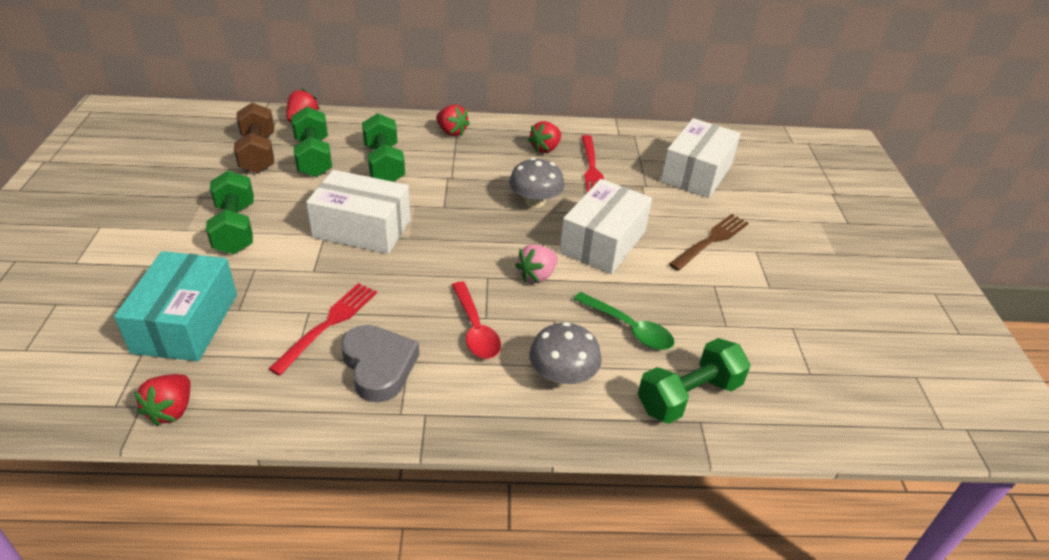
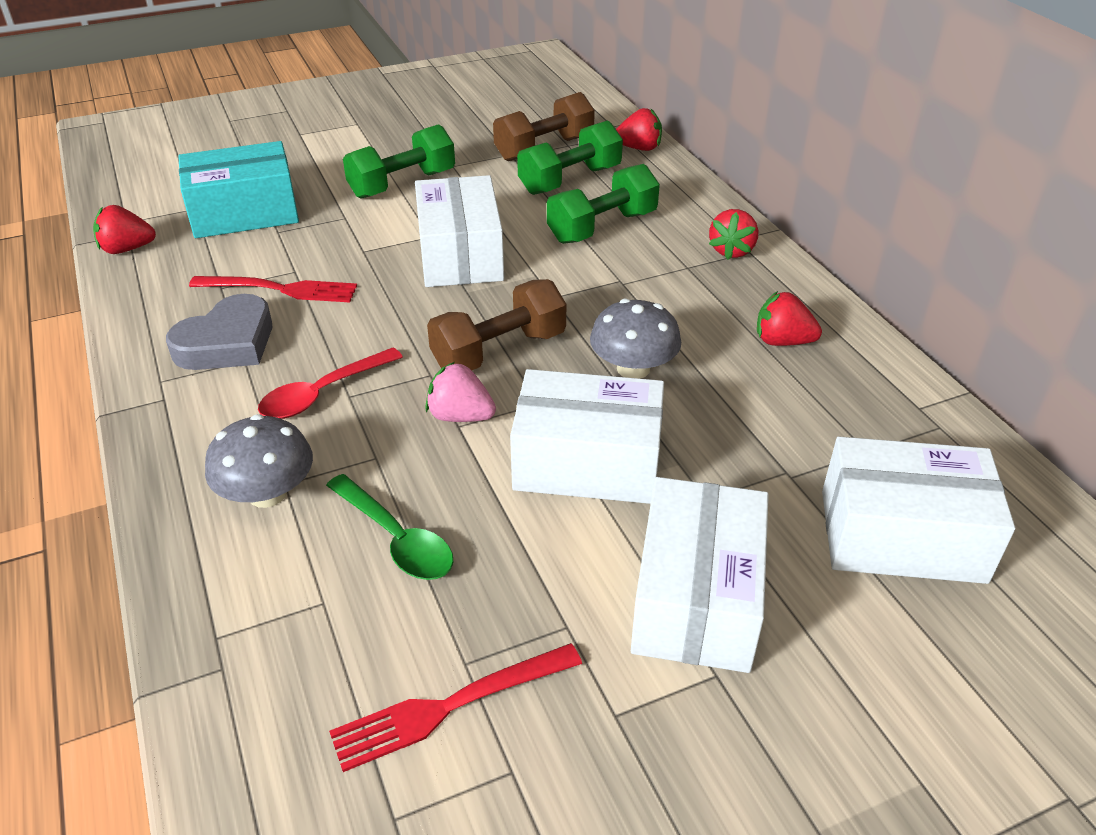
camera: 70 degrees right, 0 degrees up
(484, 243) = (499, 351): none -> brown dumbbell
(592, 168) = (778, 402): red fork -> red fork (448, 707)
(628, 328) = (396, 538): green spoon -> green spoon turned 60 degrees counterclockwise
(688, 396) = (272, 642): green dumbbell -> none
(711, 240) = (696, 598): brown fork -> white box

